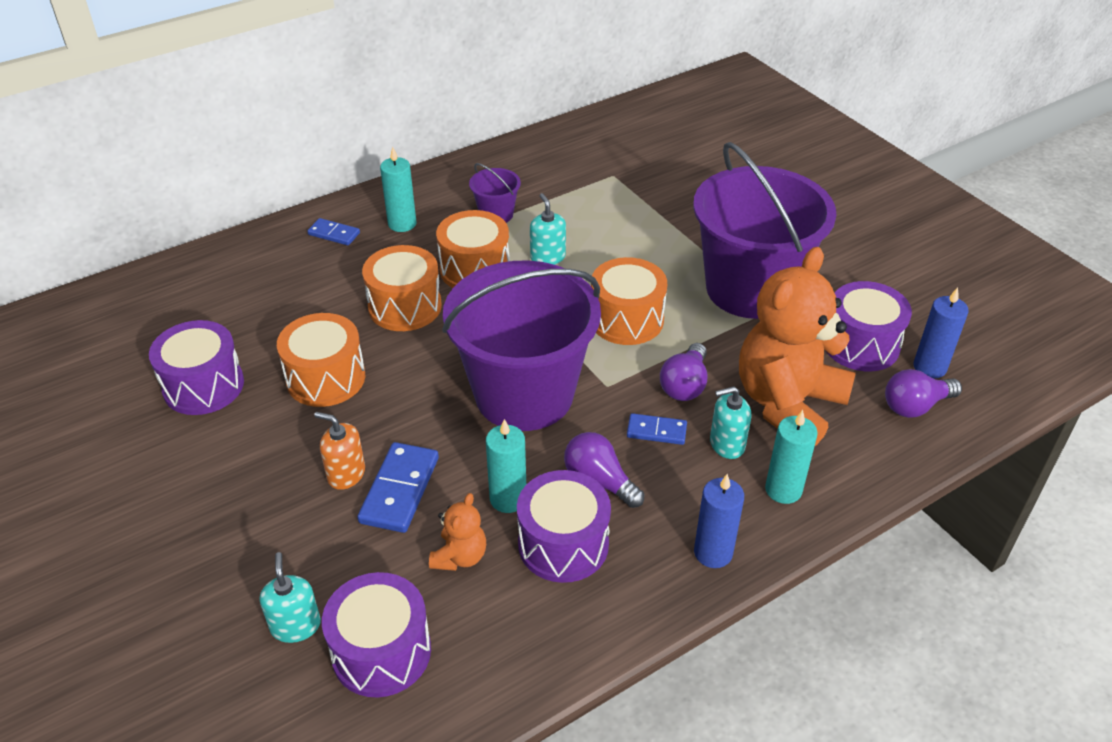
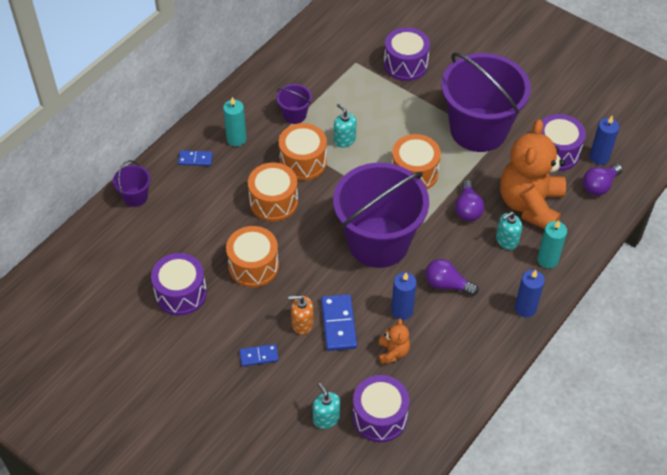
camera: 20 degrees left, 10 degrees up
(228, 257) = (135, 197): none -> purple bucket
(508, 499) = (402, 310): turquoise candle -> blue candle
(563, 544) = (445, 328): purple drum -> purple drum (405, 64)
(656, 431) = (464, 244): blue domino -> blue domino (259, 356)

